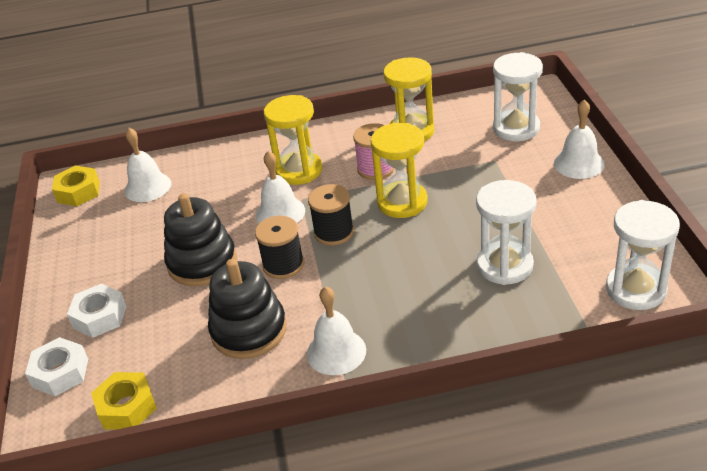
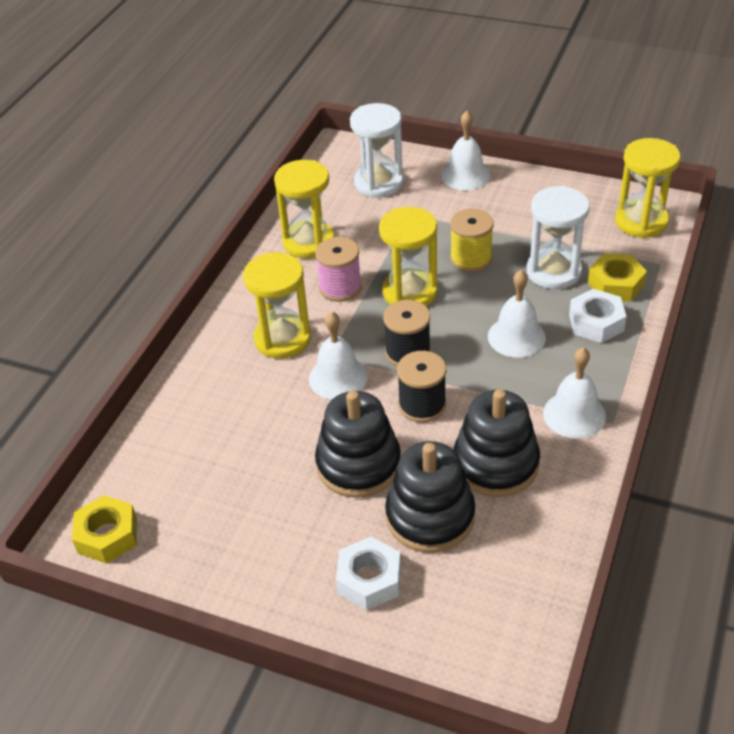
camera: 60 degrees left, 5 degrees up
(60, 373) = (433, 641): white nut -> white nut (596, 323)
(127, 407) = (531, 595): yellow nut -> yellow nut (615, 284)
(148, 187) = (172, 467): white bell -> white bell (516, 337)
(174, 319) = (430, 516): none -> black stacking toy
(473, 214) = (471, 259): none -> yellow spool
(636, 289) = (641, 221): white hourglass -> yellow hourglass

